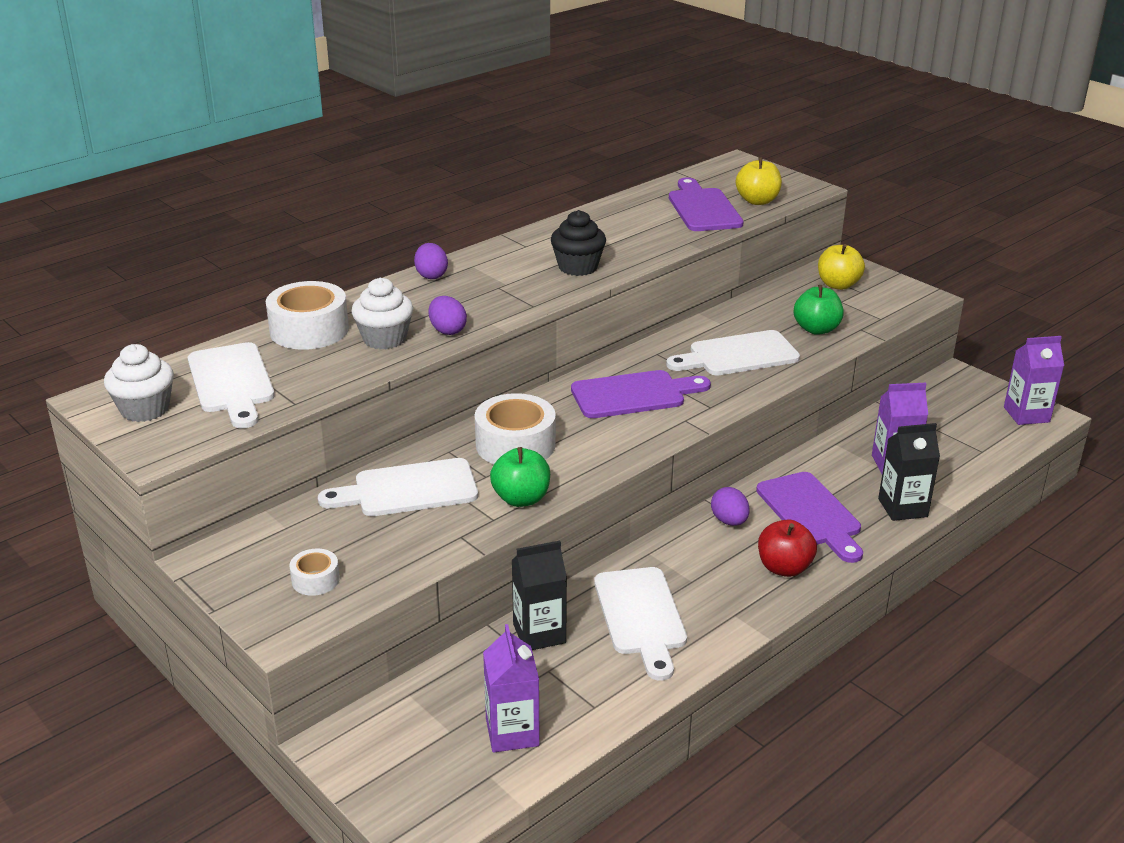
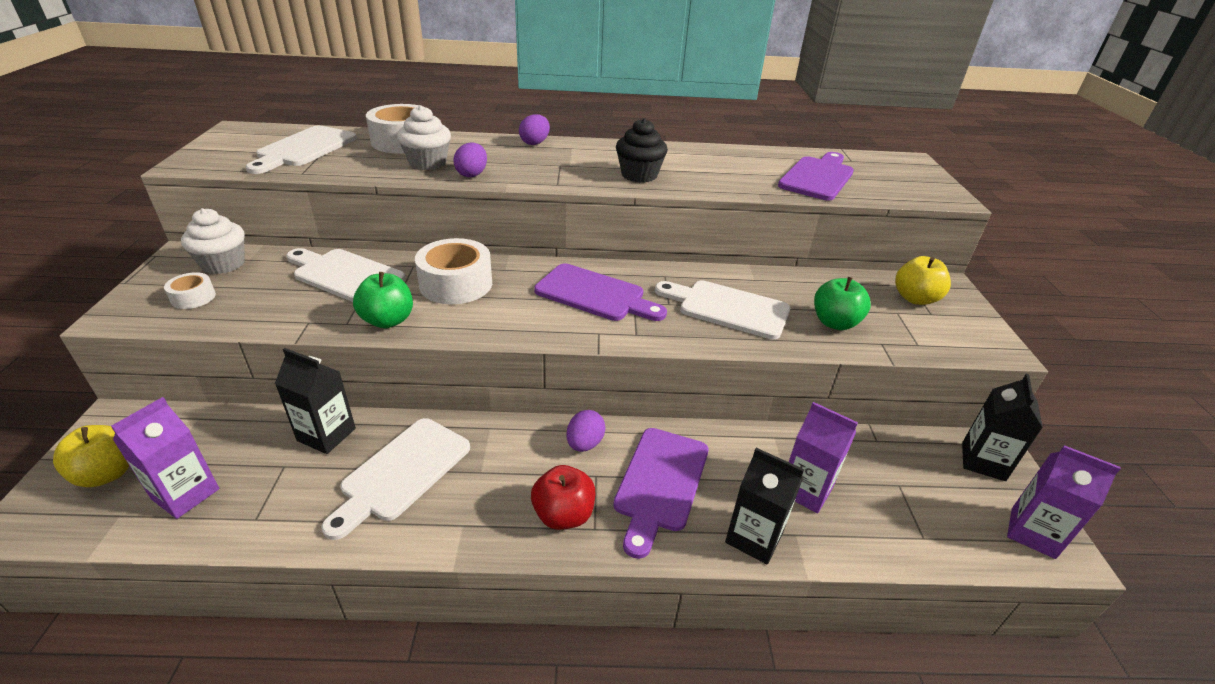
camera: 40 degrees right, 5 degrees up
(145, 409) = (239, 143): white cupcake -> white cupcake (223, 264)
(757, 201) = (878, 189): yellow apple -> yellow apple (107, 473)
(961, 387) = (983, 461): none -> black carton

